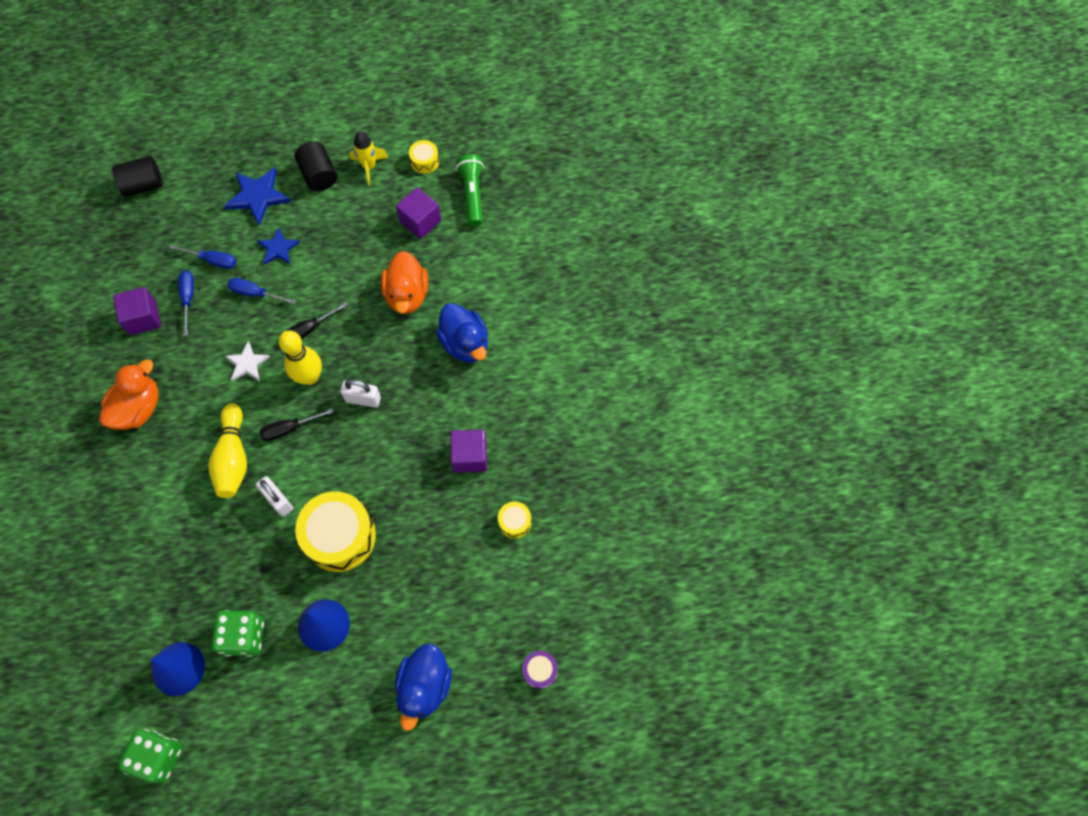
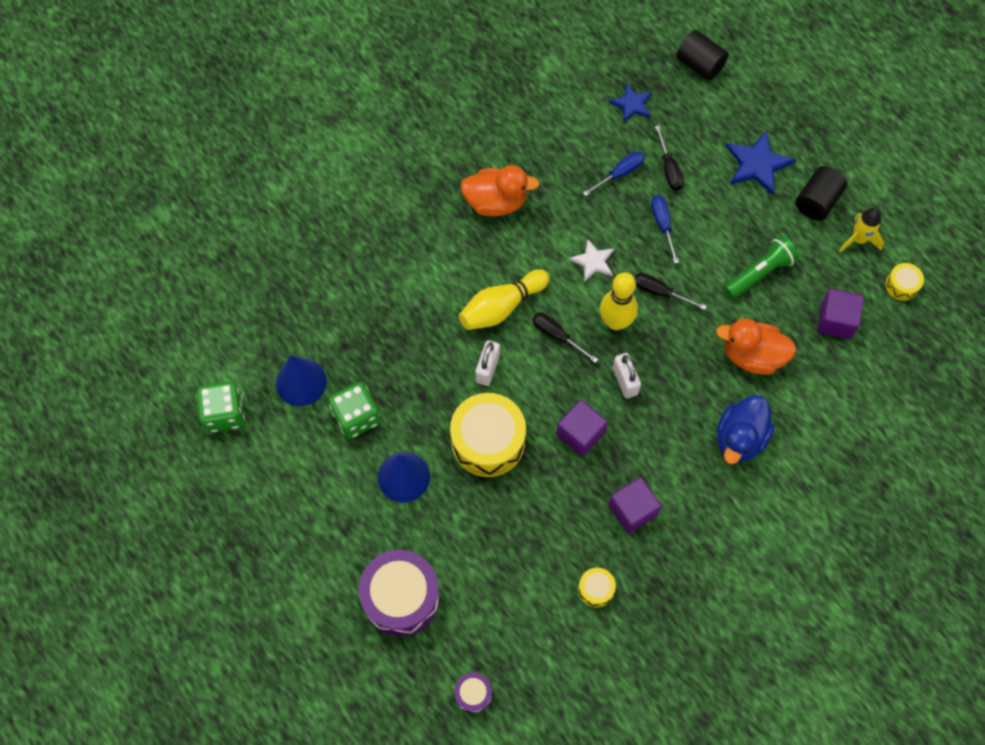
camera: 60 degrees right, 0 degrees up
(143, 318) = (577, 150): purple cube -> purple cube (580, 434)
(212, 260) = (669, 169): blue screwdriver -> black screwdriver
(278, 248) = (719, 215): blue star -> blue star (632, 104)
(407, 295) = (752, 355): orange duck -> orange duck turned 45 degrees clockwise
(424, 686) = (401, 597): blue duck -> purple drum
(472, 194) = (899, 351): green flashlight -> green flashlight (759, 273)

